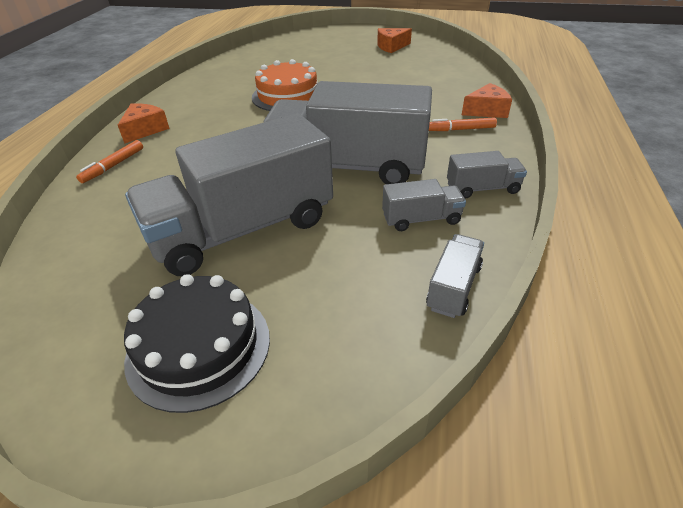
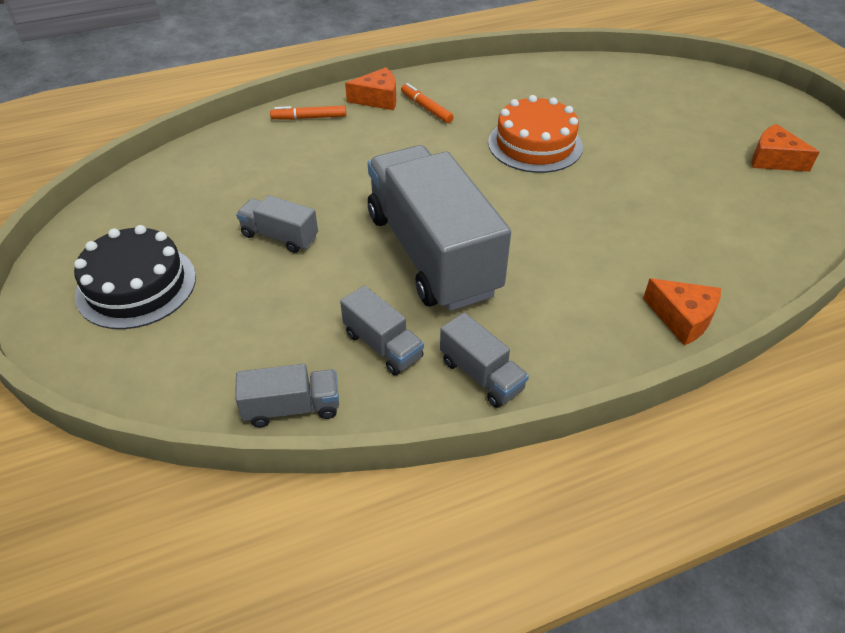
camera: 55 degrees right, 5 degrees up
(243, 229) = (280, 236): grey truck -> grey truck, size x0.43
(460, 129) = (603, 310): orange marker -> orange marker (426, 108)

